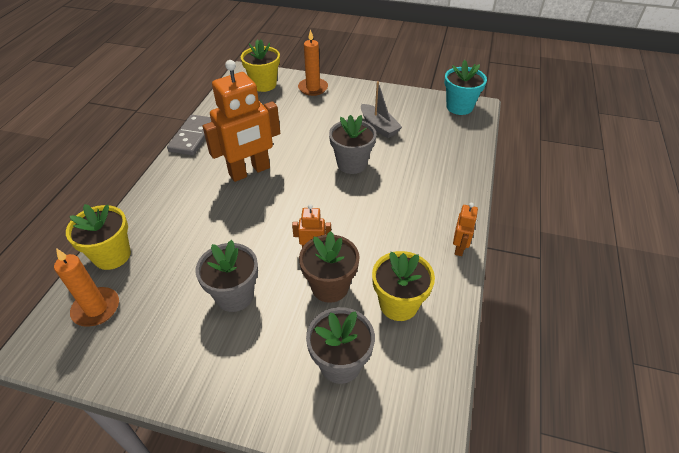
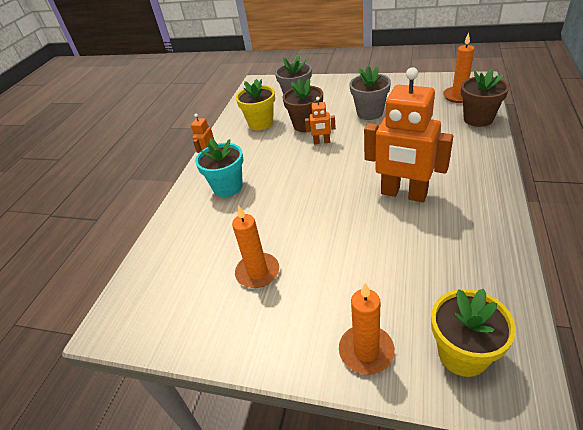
camera: 175 degrees left, 5 degrees down
(112, 255) = (478, 119): yellow flower pot -> brown flower pot
(192, 137) = (504, 229): grey domino -> none
(249, 171) = (403, 194): orange robot -> orange robot turned 120 degrees counterclockwise
(352, 164) = (293, 215): grey flower pot -> none
(379, 127) = (257, 272): grey boat -> orange candle
(459, 107) = (133, 323): turquoise flower pot -> turquoise flower pot (228, 187)

